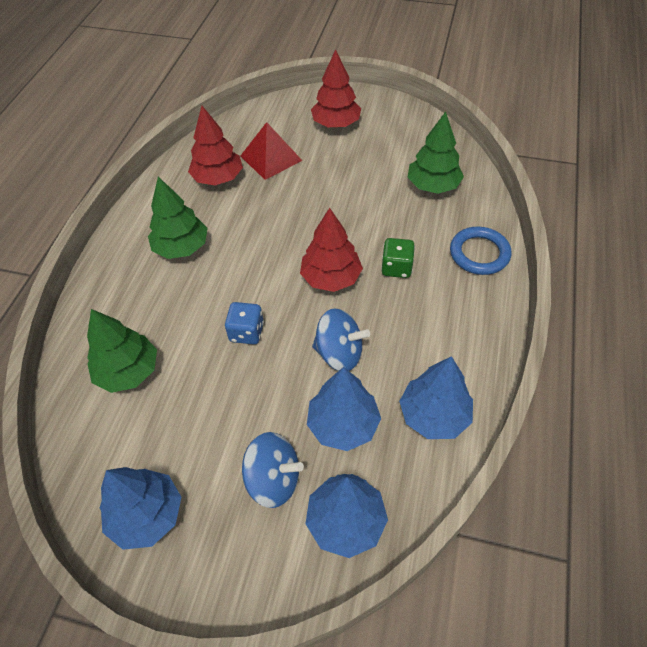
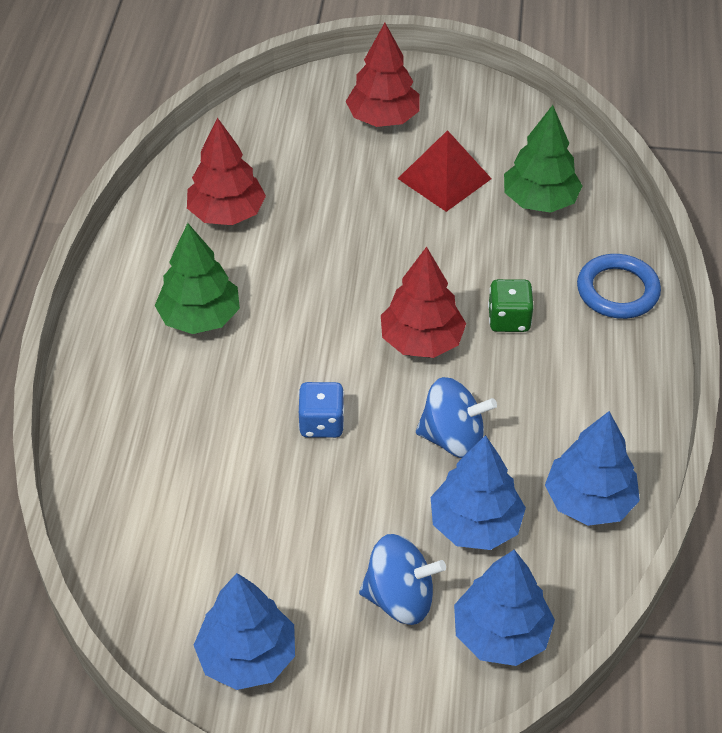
camera: 10 degrees left, 5 degrees down
(128, 371) = (172, 489): green tree -> none
(271, 158) = (298, 177): red pyramid -> red pyramid (444, 178)

